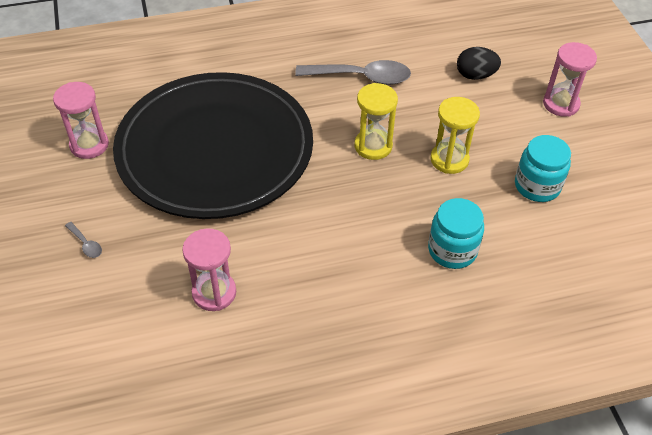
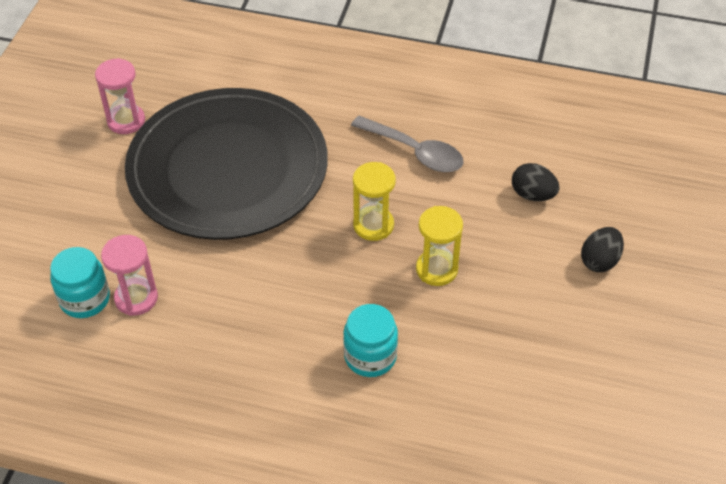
camera: 30 degrees right, 0 degrees up
(86, 244) = (65, 209): grey spoon -> none
(537, 186) = (503, 333): turquoise jar -> turquoise jar (85, 299)
(561, 104) = (599, 261): pink hourglass -> black egg

